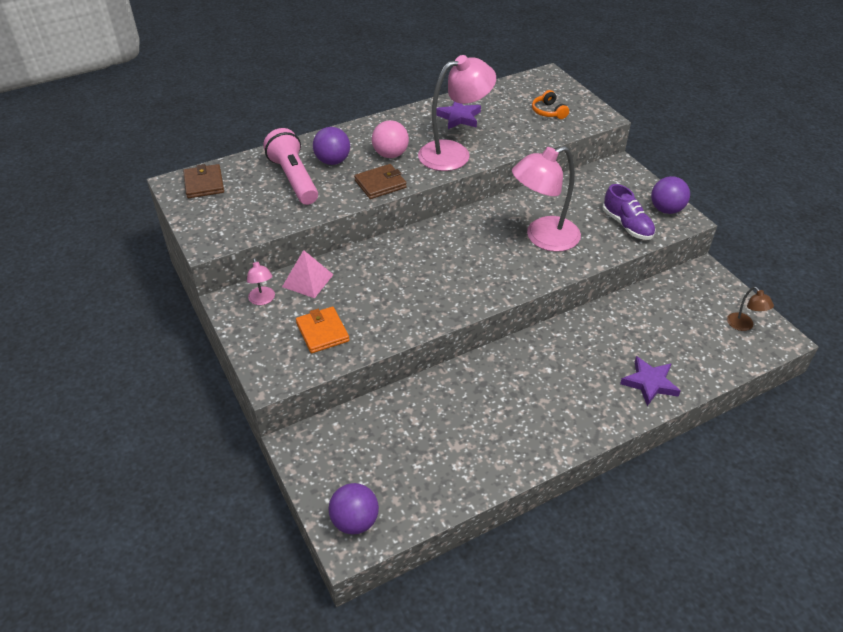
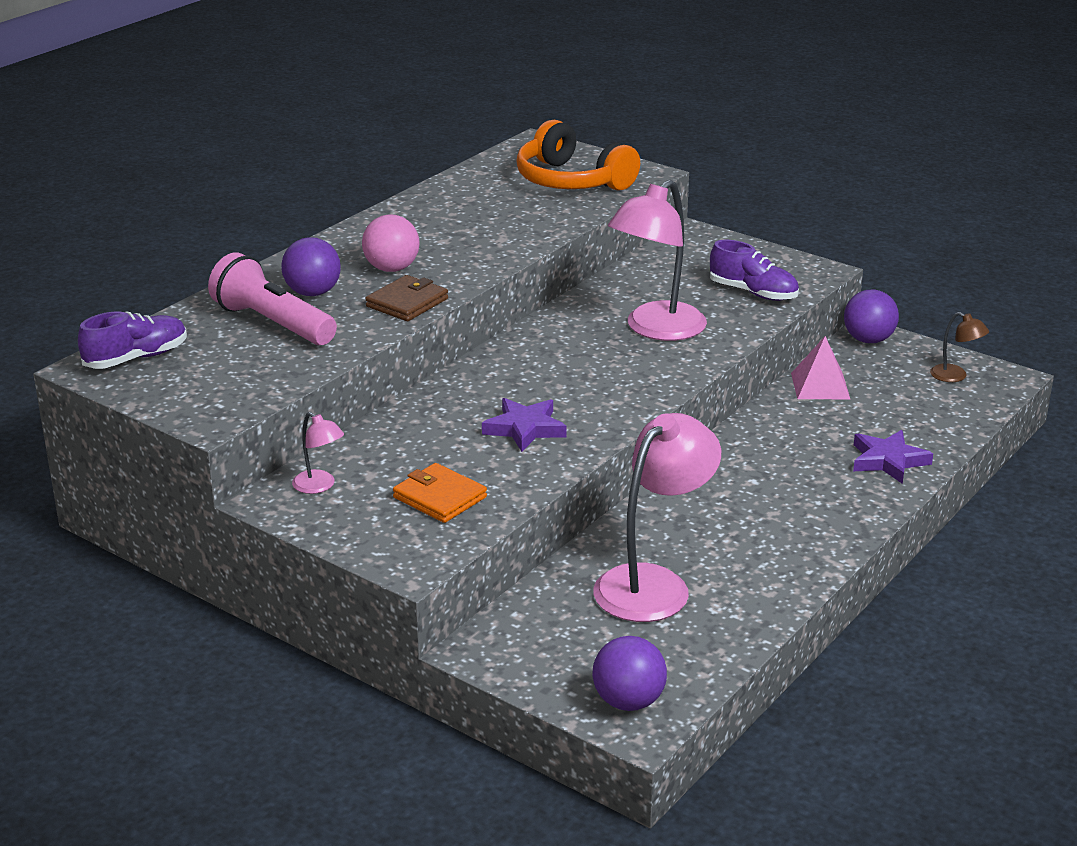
camera: 25 degrees left, 15 degrees down
(204, 184) = (136, 358): brown wallet -> purple shoe
(307, 280) = (367, 449): pink pyramid -> pink pyramid (820, 386)
(454, 153) = (481, 249): pink lamp -> pink lamp (653, 584)
(459, 117) = (452, 210): purple star -> purple star (525, 428)
(548, 112) = (571, 181): orange headphones -> orange headphones, size x2.11
(666, 209) = (789, 266): purple ball -> purple ball (868, 340)

